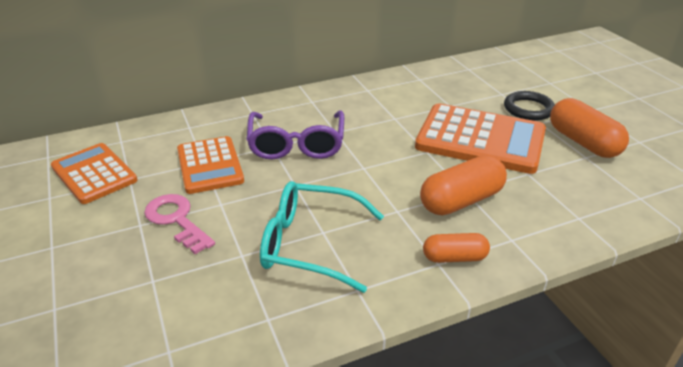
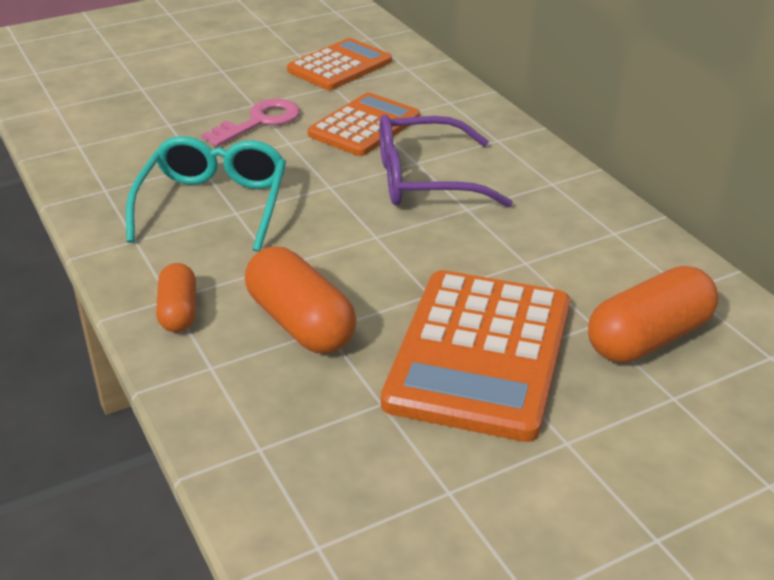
camera: 85 degrees right, 0 degrees up
(210, 165) = (364, 126): orange calculator -> orange calculator turned 150 degrees clockwise
(528, 109) = (619, 430): black ring -> none
(583, 142) = (503, 496): orange capsule -> orange capsule (648, 338)

